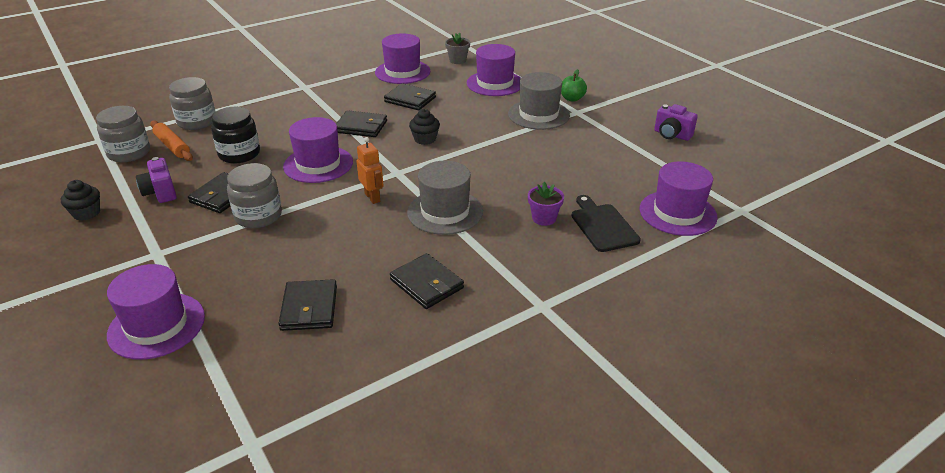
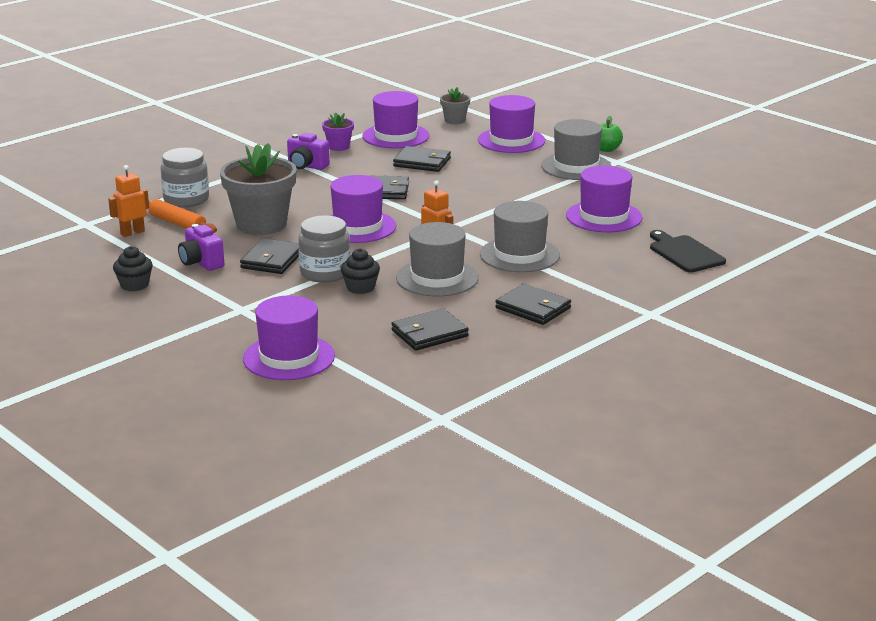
camera: 10 degrees left, 10 degrees down
(129, 153) = (132, 233): grey jar -> orange robot
(239, 154) = (261, 224): black jar -> grey flower pot
(309, 308) = (429, 333): black wallet -> black wallet turned 75 degrees clockwise
(355, 233) = (437, 278): none -> grey hat
(425, 139) = (461, 197): black cupcake -> black cupcake (360, 288)
(544, 218) = (623, 252): purple flower pot -> purple flower pot (338, 147)
(671, 135) = (728, 175): purple camera -> purple camera (306, 166)
(677, 213) = (755, 238): purple hat -> purple hat (604, 217)

